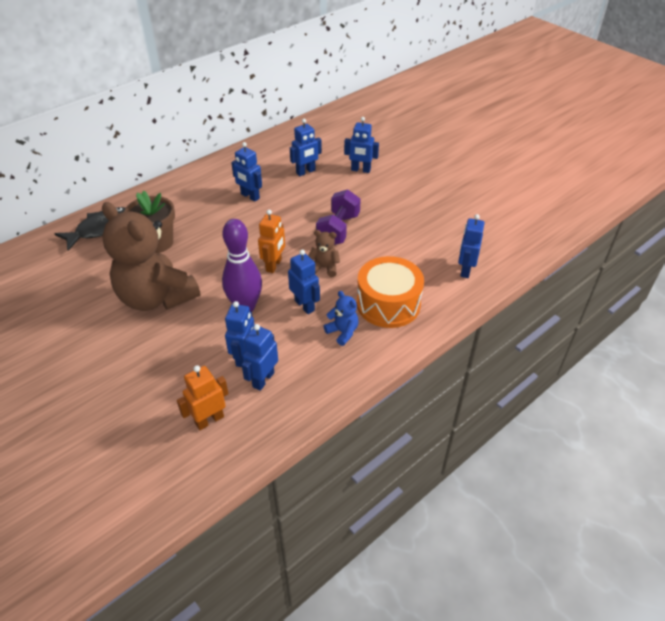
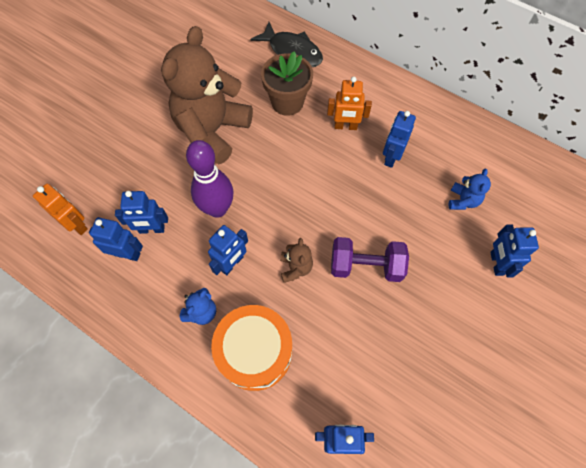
camera: 75 degrees right, 20 degrees up
(274, 265) = (284, 216): orange robot -> orange robot (345, 126)
(306, 172) = (463, 200): blue robot -> blue teddy bear

